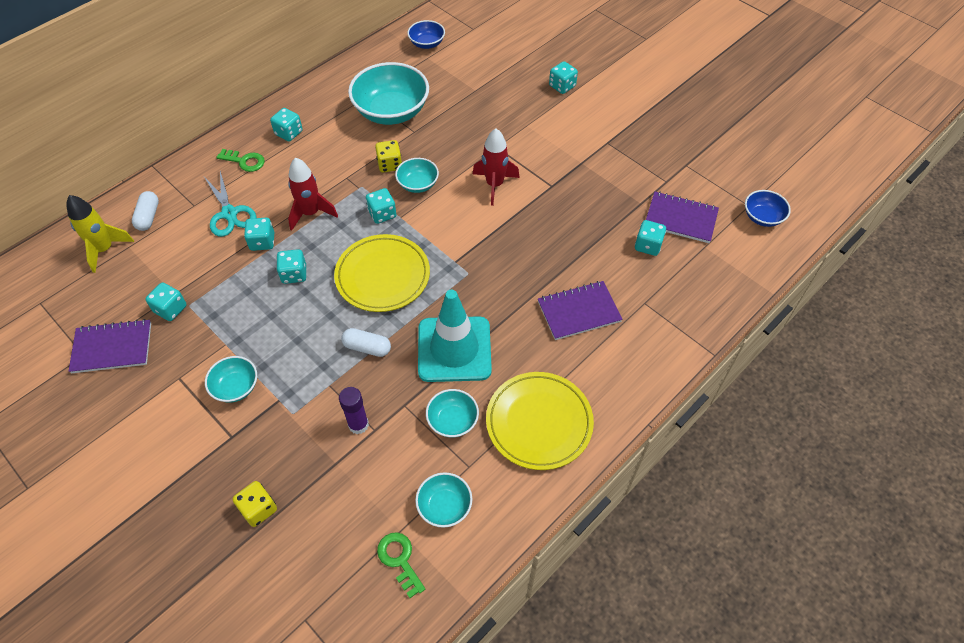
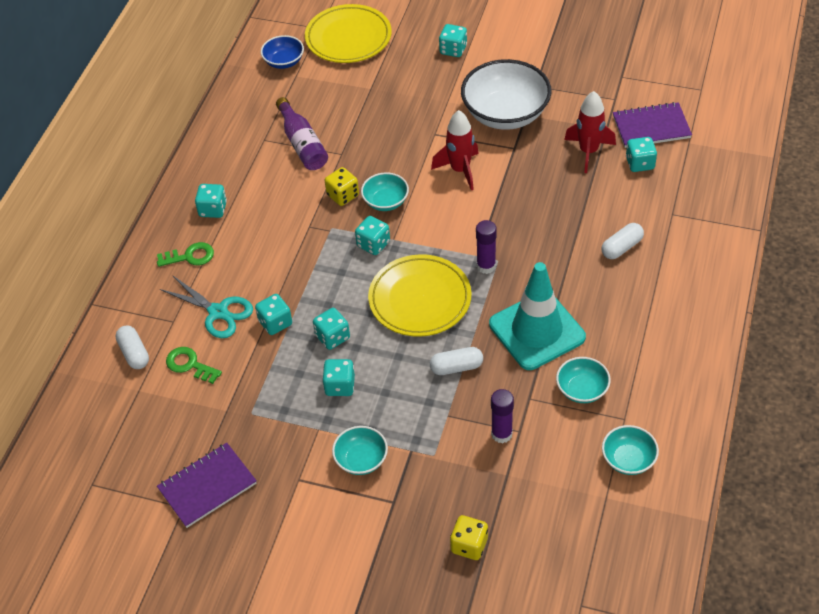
camera: 25 degrees left, 5 degrees down
(105, 249) = (116, 404): yellow rocket -> none
(170, 309) = (236, 425): turquoise dice -> turquoise dice (340, 386)
(311, 213) = (301, 275): red rocket -> red rocket (588, 152)
(391, 111) = (302, 144): turquoise bowl -> purple bottle
(399, 560) = (623, 519): green key -> green key (189, 365)
(455, 274) = (486, 266): none -> purple glue stick
(539, 422) = (656, 354): yellow plate -> yellow plate (348, 38)
(565, 155) = (505, 114): none -> white bowl
(579, 311) = (621, 247): purple notebook -> white capsule
(762, 217) = (719, 95): blue bowl -> none

